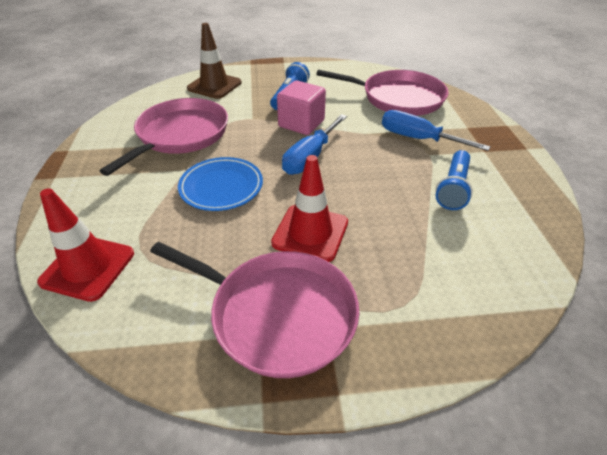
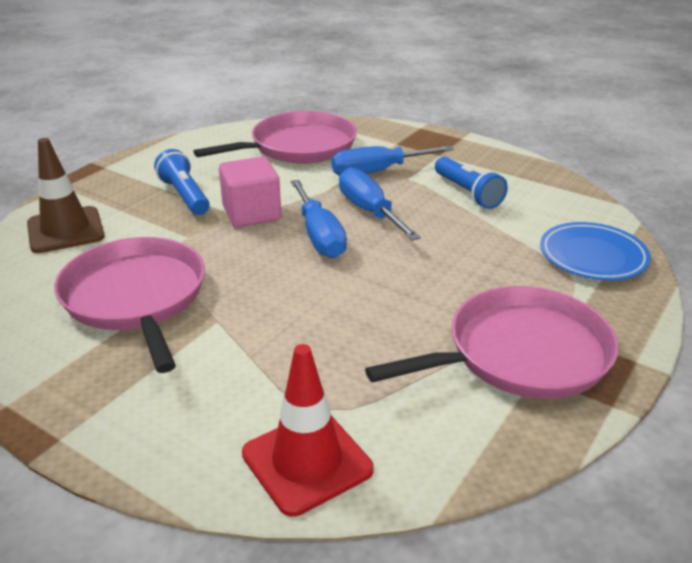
camera: 50 degrees left, 10 degrees down
(221, 187) = (290, 310): blue plate -> blue plate (592, 256)
(310, 233) = (435, 288): red traffic cone -> none
(365, 160) = (369, 211): none -> blue screwdriver

